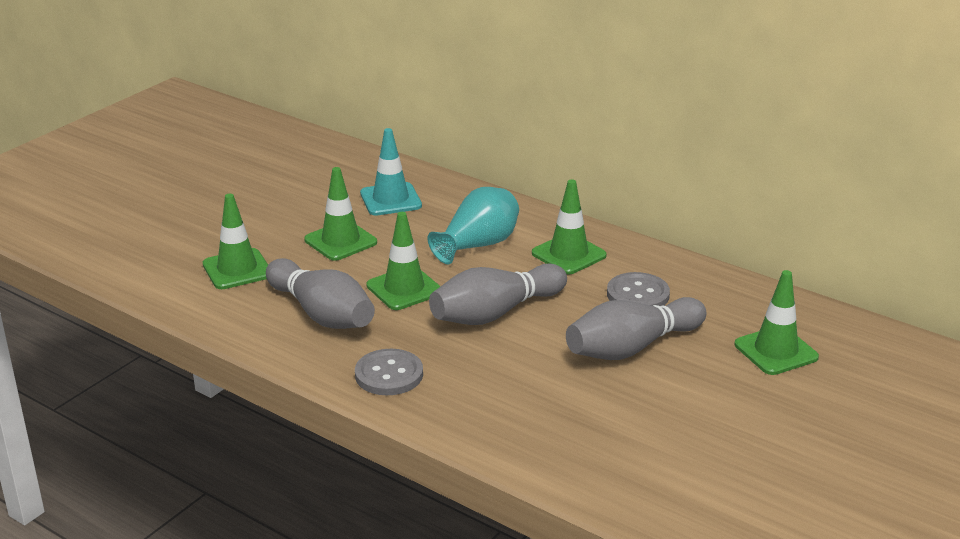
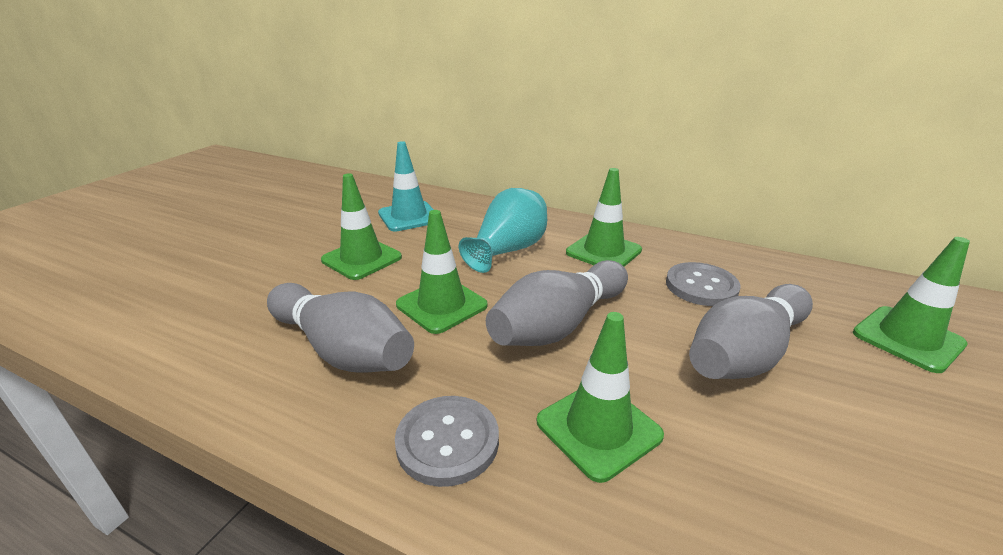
camera: 10 degrees left, 0 degrees up
(237, 269) = (237, 301): green traffic cone -> green traffic cone (598, 428)

